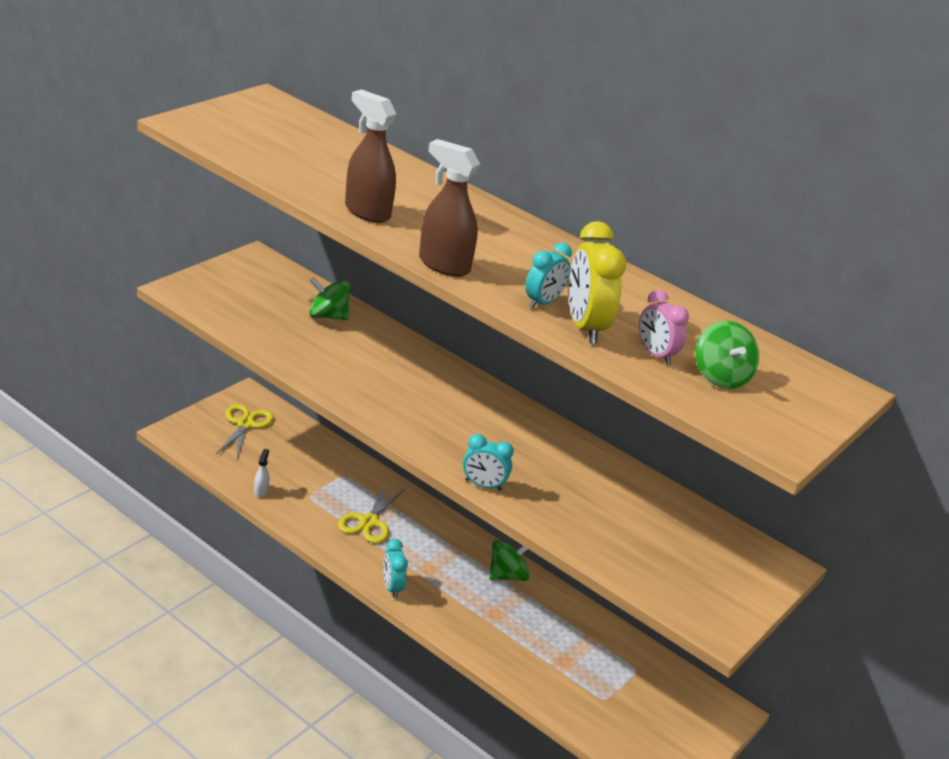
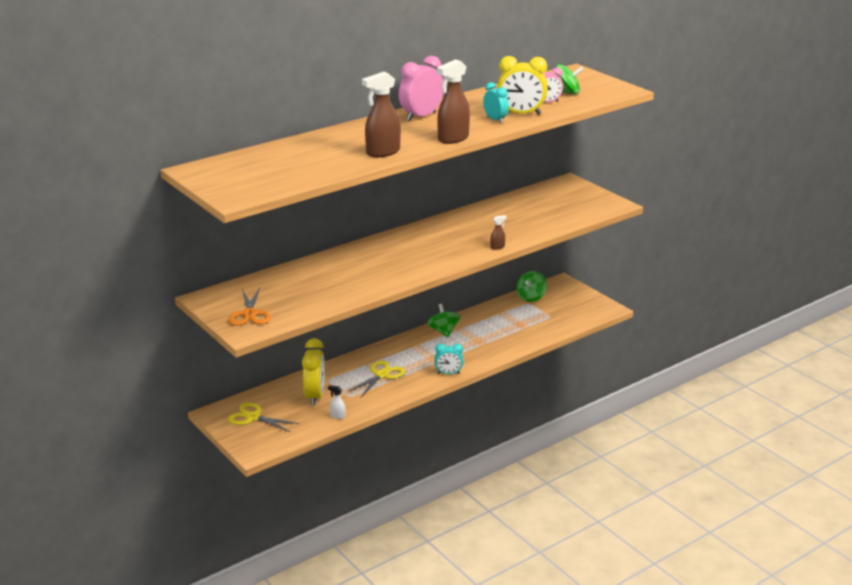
camera: 70 degrees left, 5 degrees down
(223, 289) = (249, 314): none -> orange scissors
(303, 468) = (315, 396): none -> yellow clock
(327, 316) = (297, 278): green spinning top -> green spinning top (531, 297)
(369, 522) = (381, 375): yellow scissors -> yellow scissors turned 90 degrees counterclockwise
(483, 485) = (497, 247): turquoise clock -> brown spray bottle
(523, 240) = (421, 116): none -> pink clock

